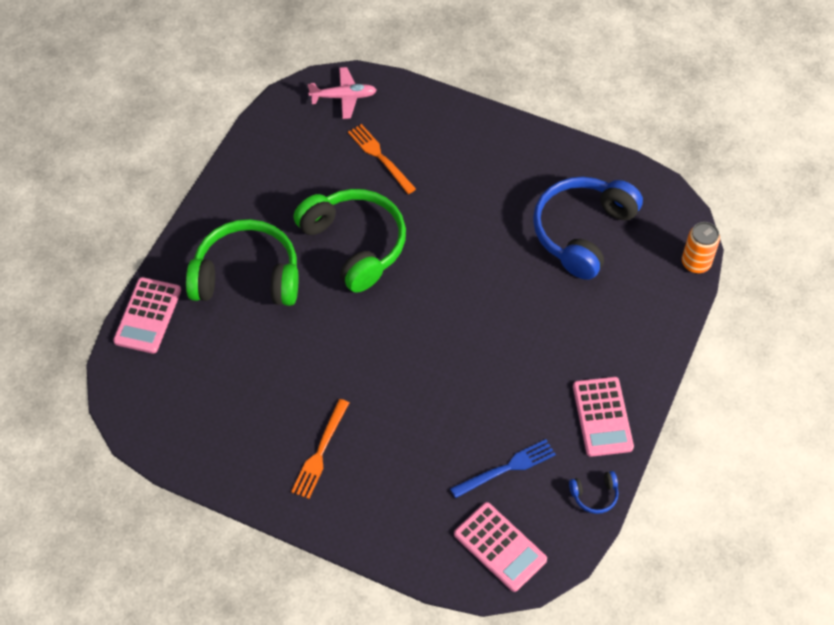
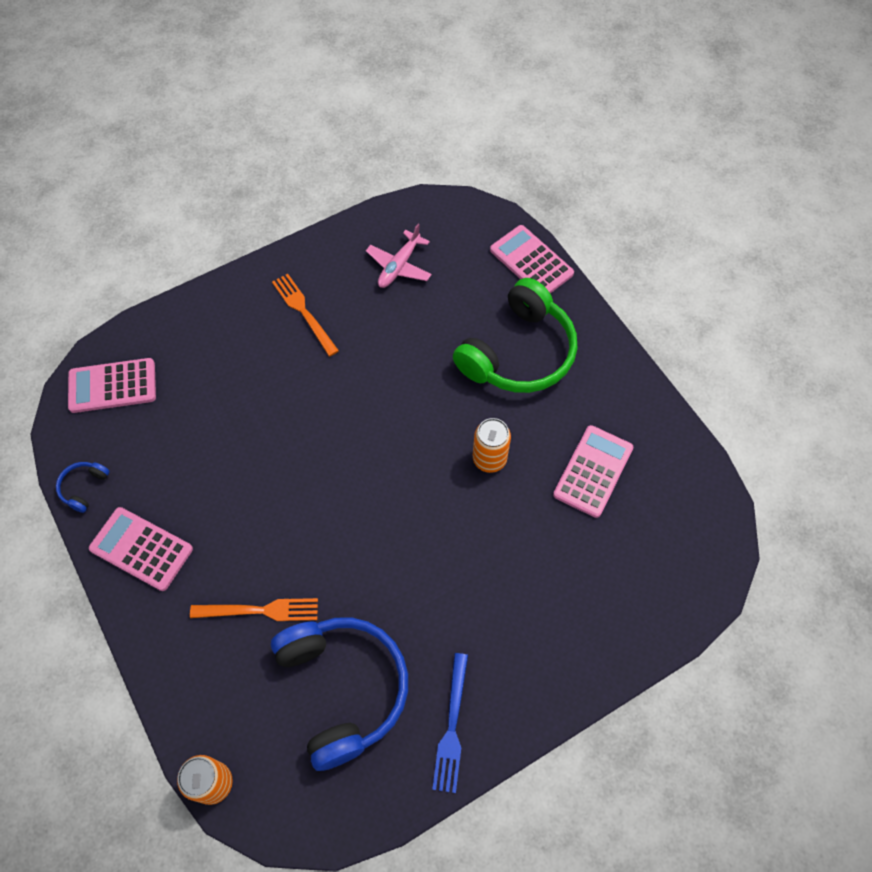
camera: 125 degrees right, 5 degrees up
(316, 179) = (593, 471): none -> pink calculator
(344, 97) = (690, 564): pink plane -> pink plane (399, 266)
(354, 244) = (489, 459): green headphones -> orange can
(380, 157) = (582, 549): orange fork -> orange fork (260, 610)
(506, 468) = (169, 436): blue fork -> blue fork (452, 727)

